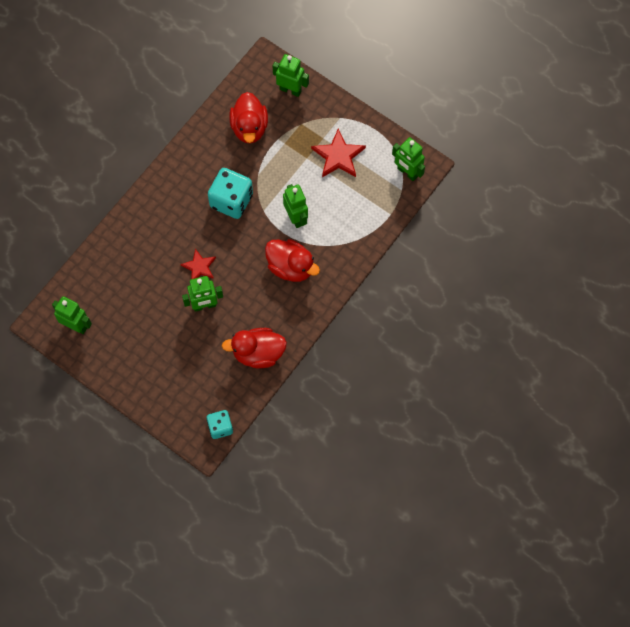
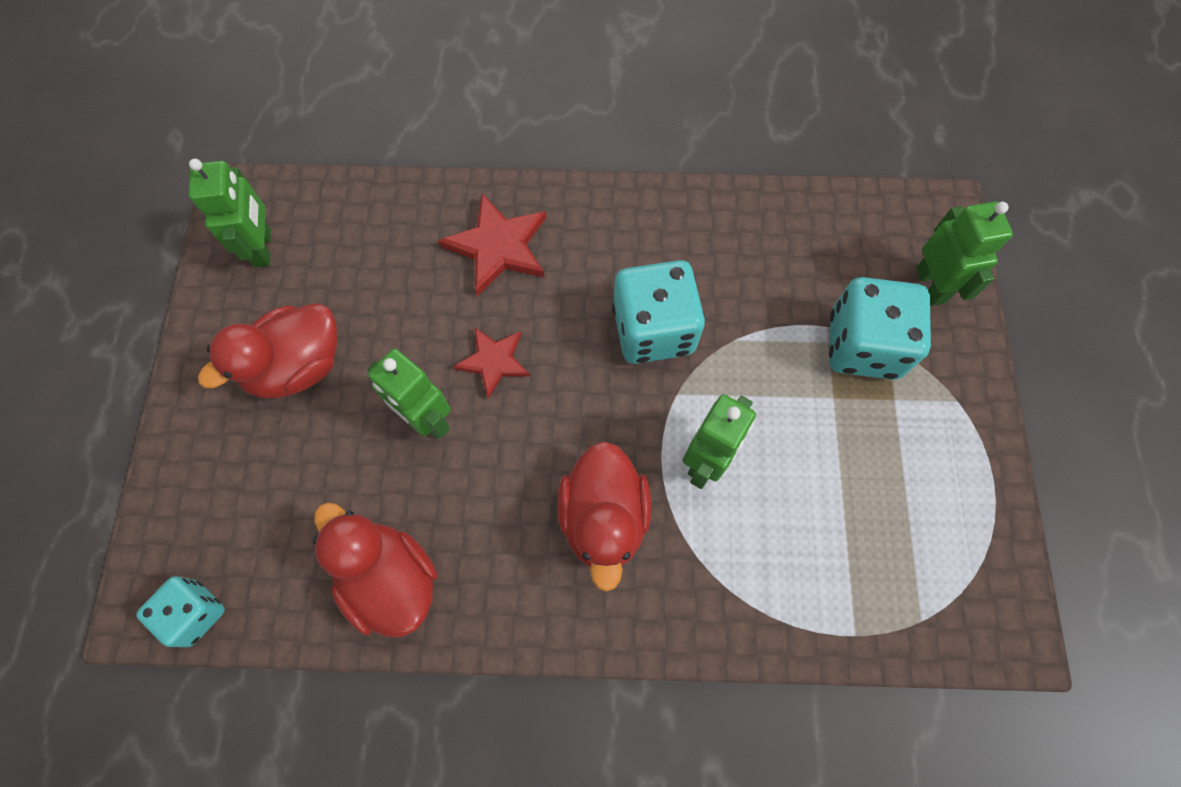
camera: 55 degrees right, 0 degrees up
(249, 128) = (807, 269): red duck -> red duck (297, 367)
(295, 132) = (863, 346): none -> turquoise dice
(338, 156) = (884, 451): red star -> red star (498, 247)
(407, 172) = (966, 606): green robot -> none

